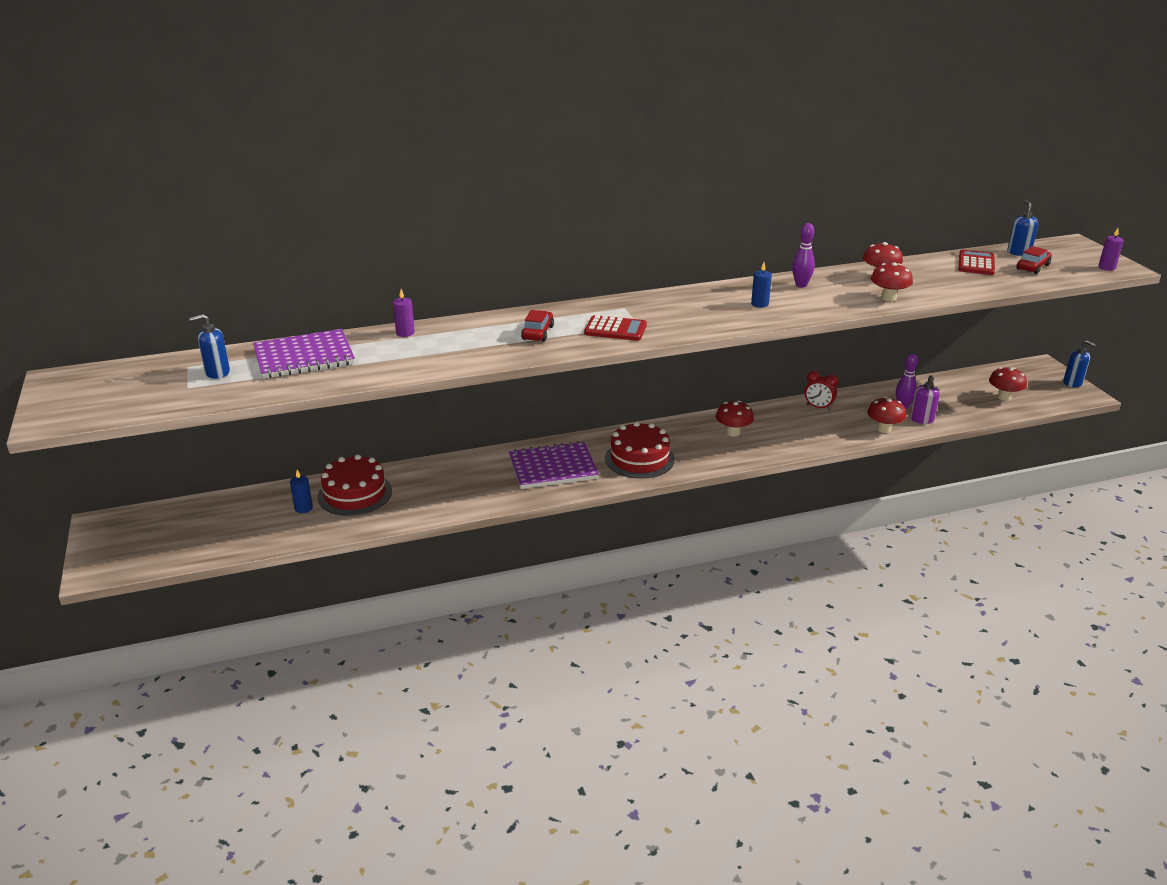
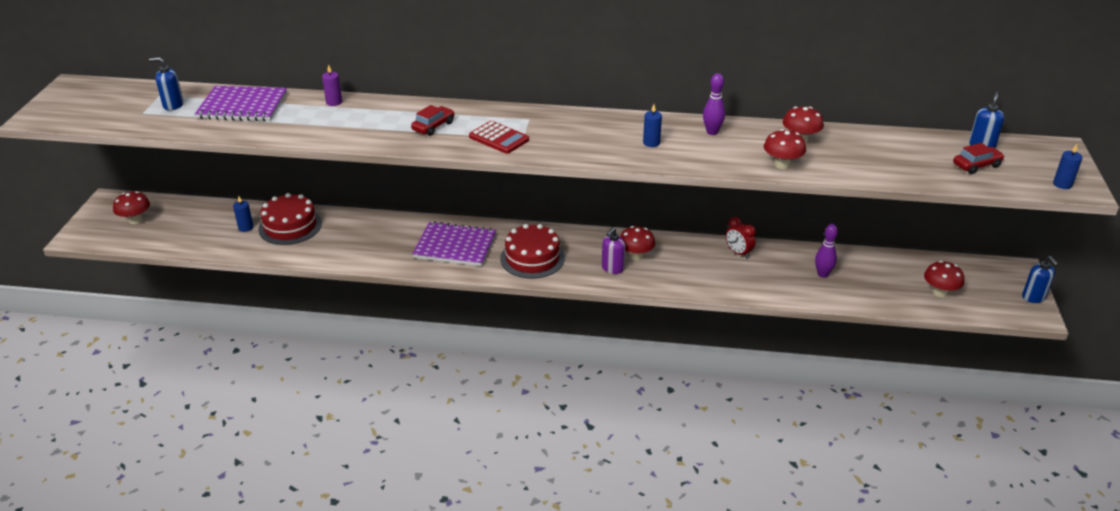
camera: 25 degrees right, 5 degrees up
(884, 429) = (781, 291): red mushroom -> red mushroom (135, 220)
(921, 419) = (828, 292): purple soap dispenser -> purple soap dispenser (612, 268)
(976, 264) = (918, 148): red calculator -> none
(1106, 267) = (1062, 184): purple candle -> blue candle

